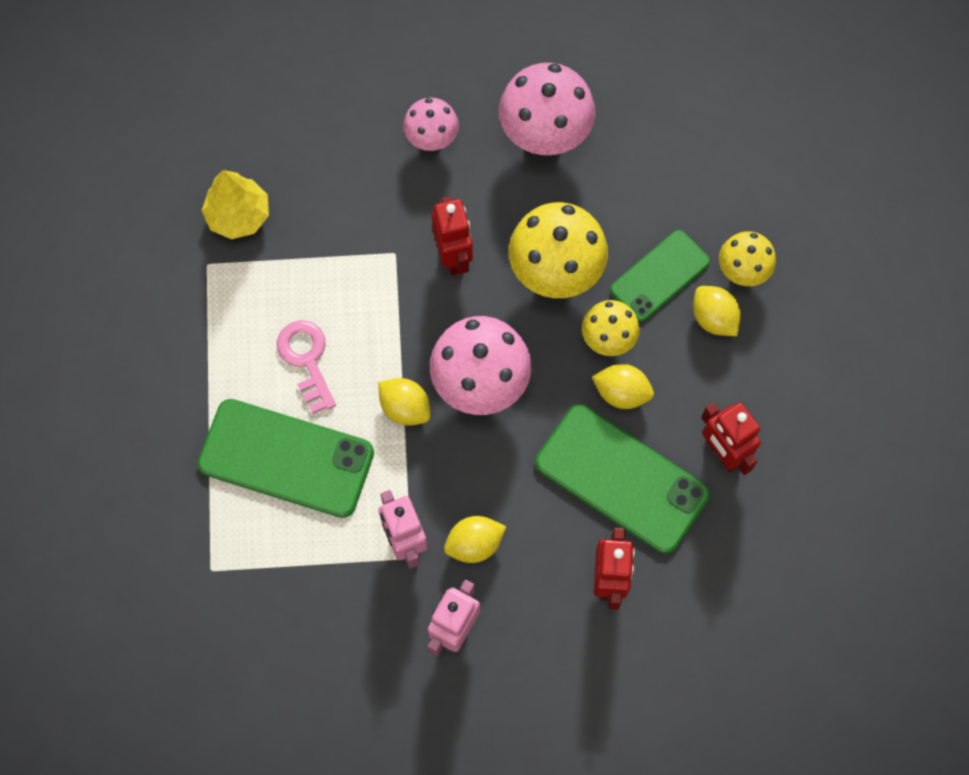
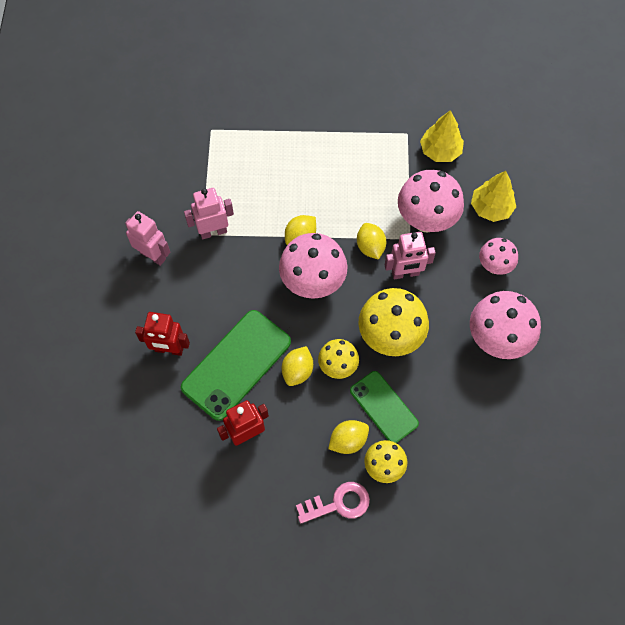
camera: 95 degrees right, 5 degrees down
(286, 458) = (275, 170): green phone -> none
(306, 360) = (338, 184): pink key -> pink key (338, 503)
(335, 144) = (491, 208): none -> yellow tree
(363, 231) = (426, 220): none -> pink mushroom
(453, 256) = (405, 273): red robot -> pink robot
(474, 544) = (205, 271): yellow lemon -> yellow lemon (370, 247)

